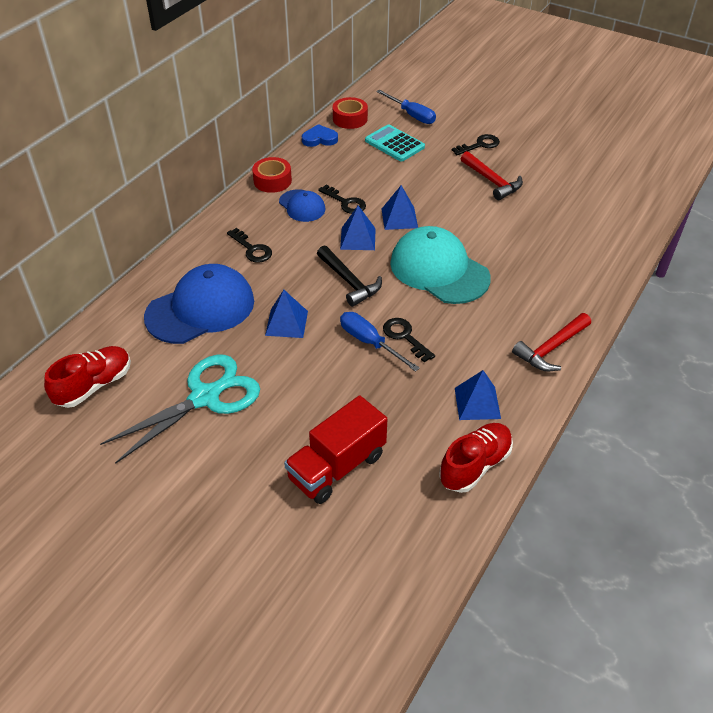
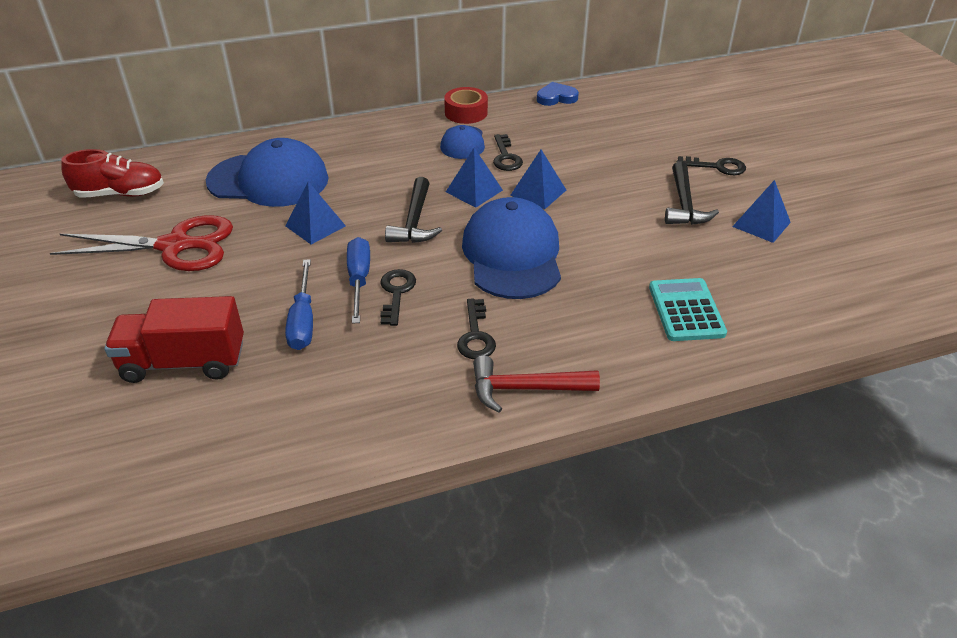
camera: 40 degrees right, 5 degrees down
(206, 396) = (177, 246): turquoise scissors -> red scissors
(252, 249) = (372, 156): black key -> black key (476, 336)
(319, 139) = (556, 97): blue heart -> blue heart turned 45 degrees counterclockwise
(350, 119) = (609, 93): red tape -> none
(394, 144) = (624, 130): turquoise calculator -> turquoise calculator (686, 310)
(411, 115) = (678, 113): blue screwdriver -> blue screwdriver (303, 321)
(439, 270) = (512, 254): turquoise cap -> blue cap
(475, 465) = (293, 444): red shoe -> none
(477, 403) = (377, 390): blue pyramid -> blue pyramid (761, 224)
(492, 181) = (684, 204): red hammer -> black hammer

